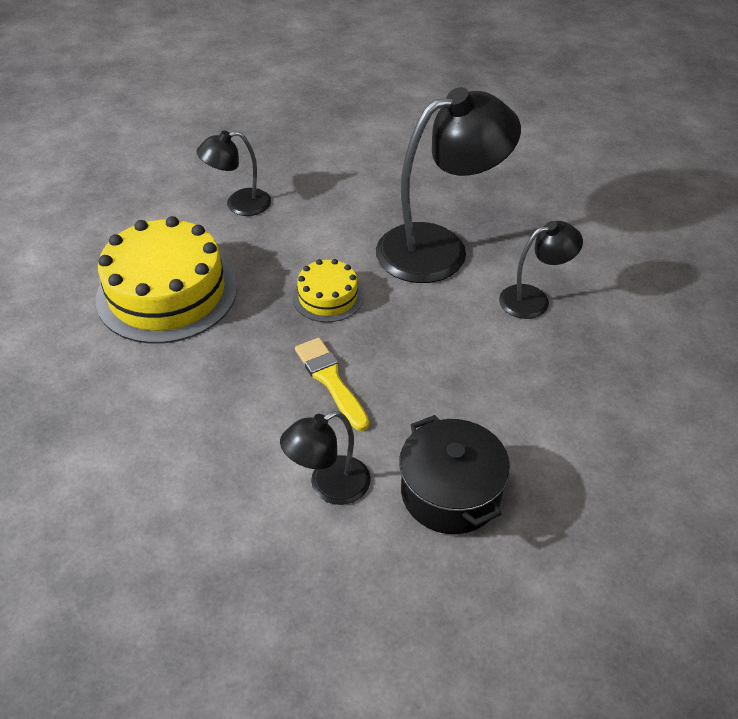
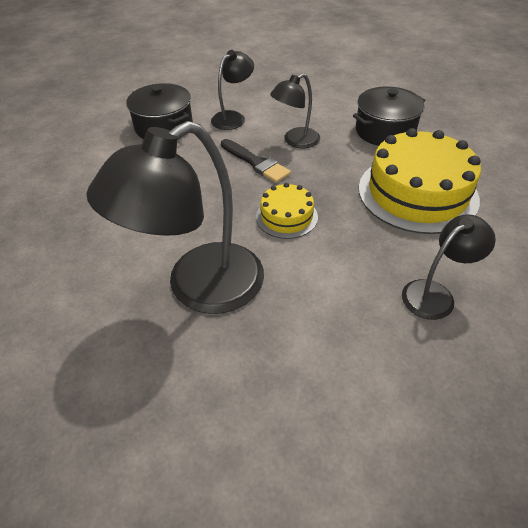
camera: 165 degrees right, 0 degrees up
(119, 395) = (385, 131): none -> black pot
(330, 380) = (256, 163): yellow brush -> black brush
(534, 299) = (102, 253): black lamp -> black lamp (295, 141)

